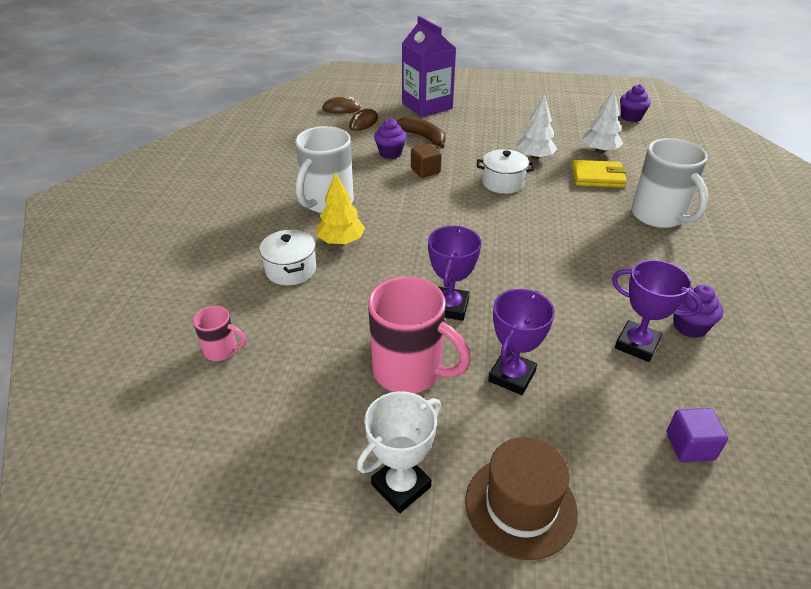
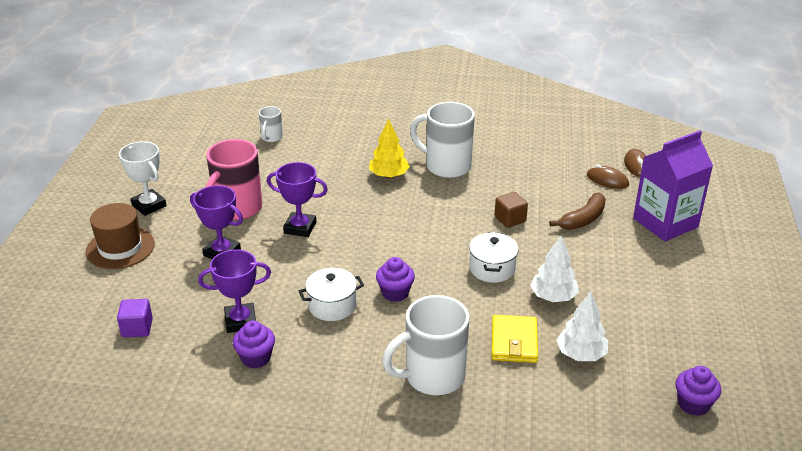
camera: 90 degrees right, 5 degrees down
(222, 350) = (271, 138): pink mug -> white mug
(291, 270) = (352, 155): white pot -> white pot (332, 306)
(390, 153) = (542, 198): purple cupcake -> purple cupcake (395, 293)
(637, 344) = (240, 321): purple trophy -> purple trophy turned 45 degrees clockwise

